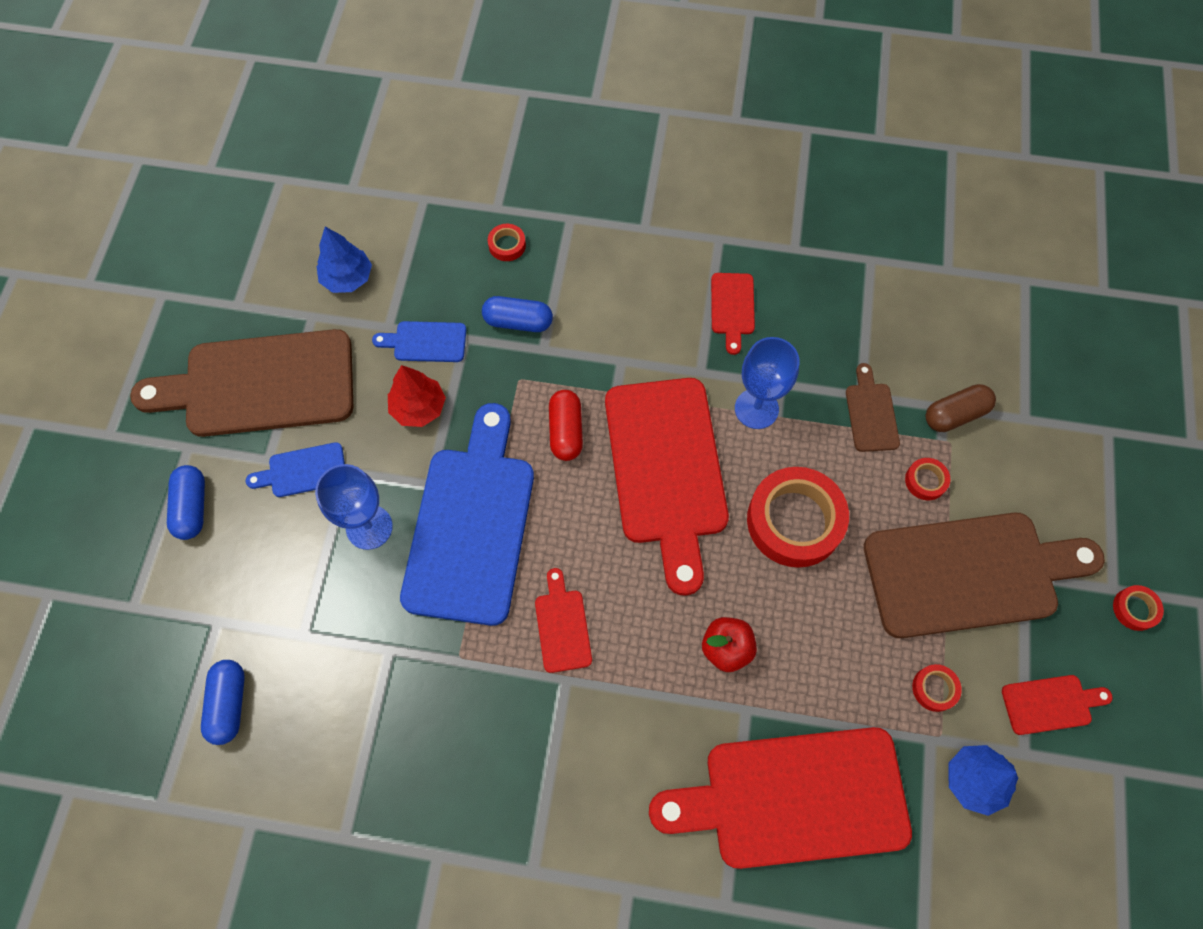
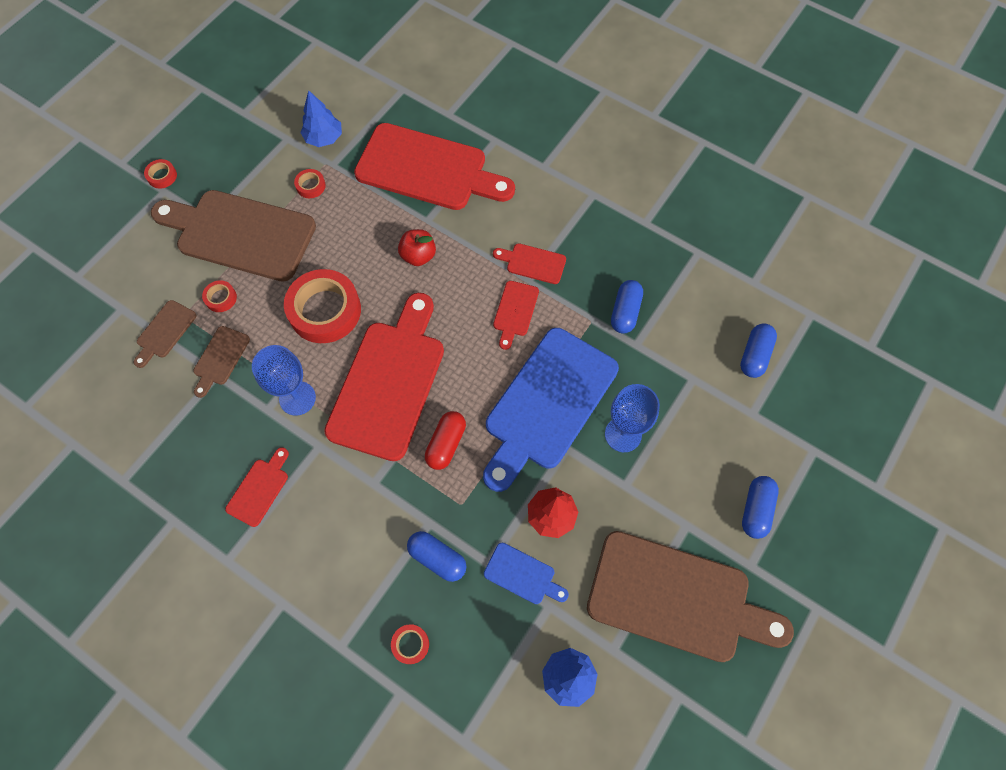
camera: 155 degrees left, 0 degrees up
(303, 471) = (661, 502): blue cutting board -> none
(419, 690) = (625, 312): none -> blue capsule
(955, 414) = (164, 332): brown capsule -> brown cutting board
(1051, 704) = (252, 153): red cutting board -> red cutting board (532, 263)

